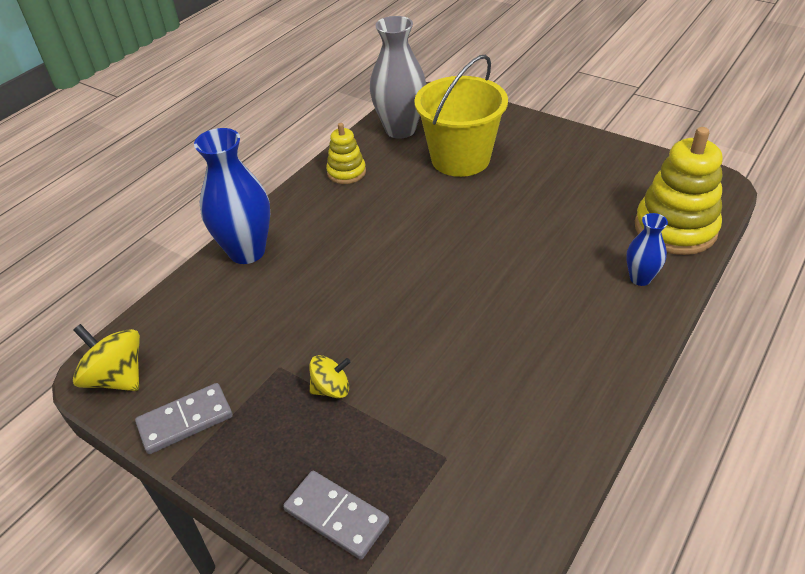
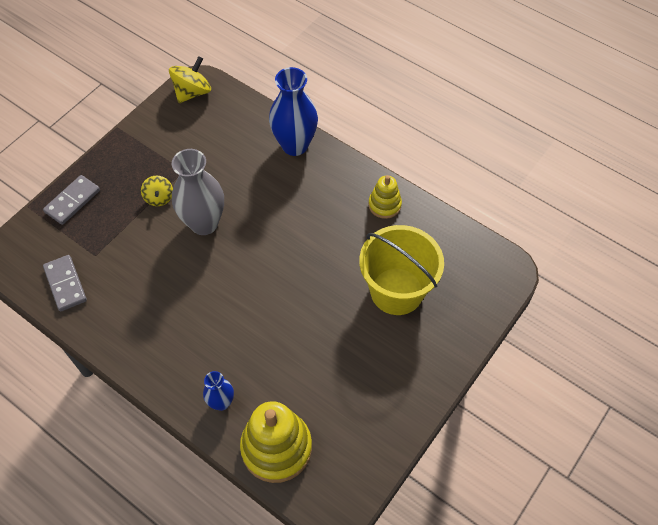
camera: 90 degrees right, 15 degrees up
(185, 421) = (153, 128): grey domino -> grey domino (65, 284)
(400, 130) = (447, 246): grey vase -> grey vase (204, 223)

